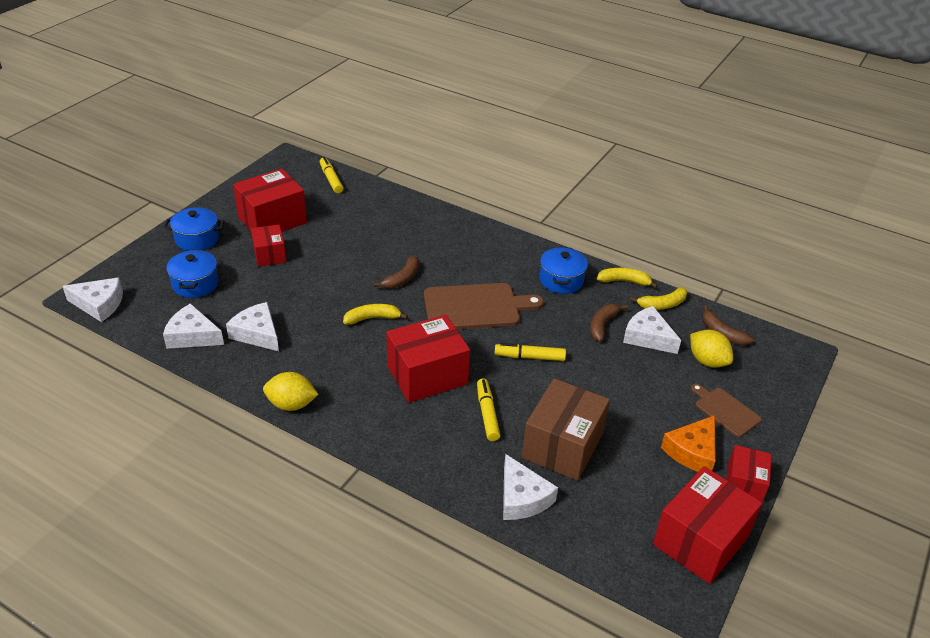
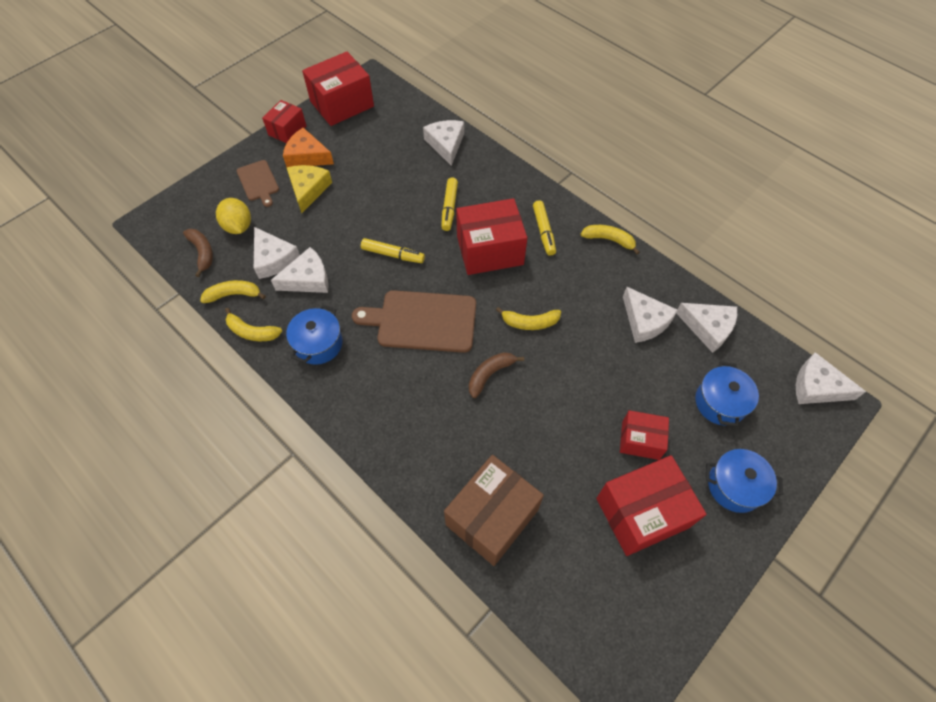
camera: 165 degrees left, 20 degrees up
(270, 255) = (640, 440): red box -> red box turned 75 degrees counterclockwise
(291, 404) = (609, 240): yellow lemon -> yellow banana
(331, 179) = (559, 605): yellow marker -> yellow marker (543, 231)
(562, 446) = (401, 174): brown box -> brown box (492, 517)
(602, 325) = (308, 279): brown banana -> white cheese
(662, 410) = (308, 190): none -> yellow cheese
(692, 451) = (307, 156): orange cheese -> orange cheese turned 120 degrees counterclockwise

